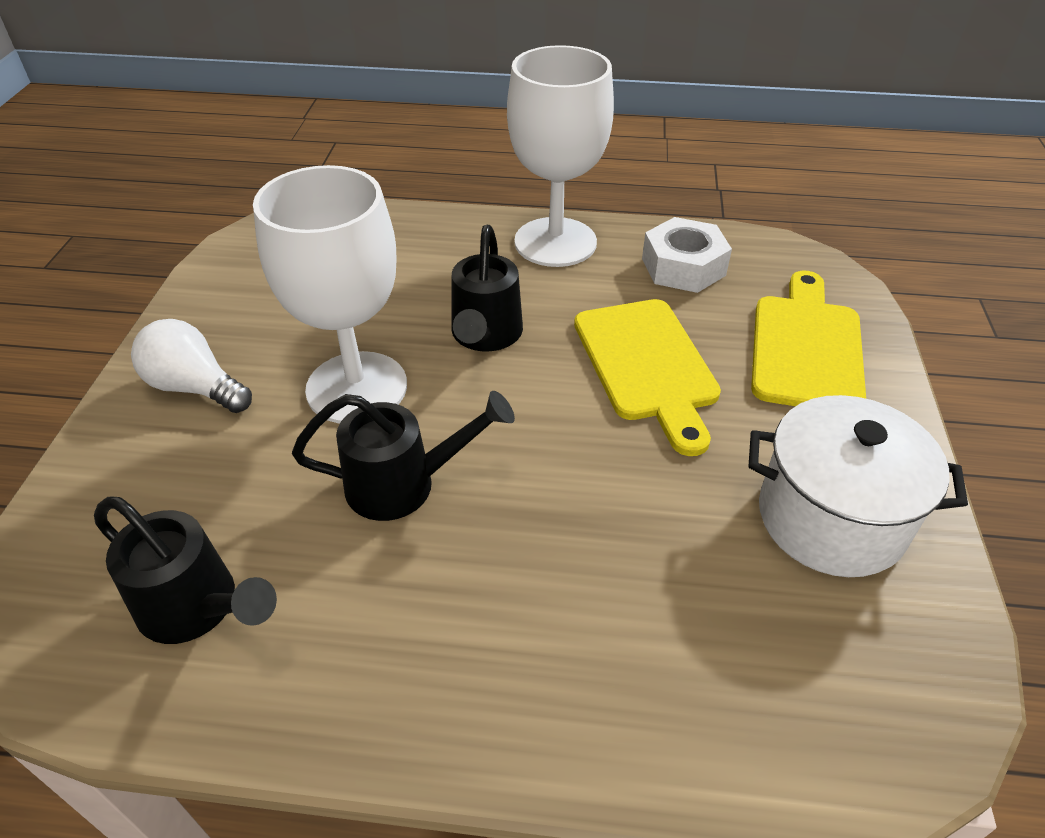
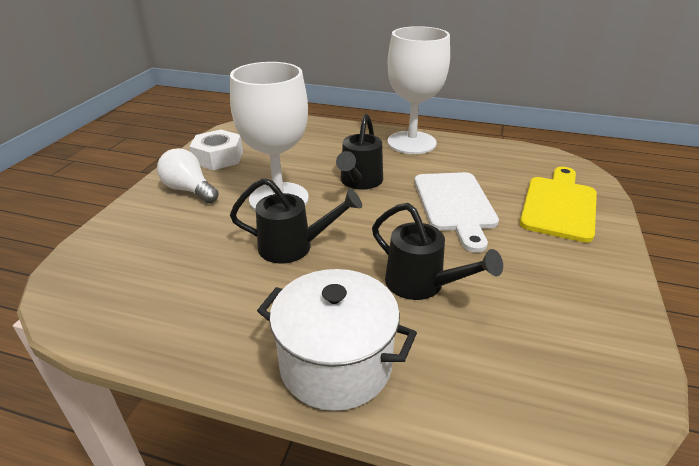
camera: 10 degrees right, 10 degrees down
(197, 607) = (158, 292): black watering can -> black watering can (421, 284)
(647, 365) = (455, 205): yellow cutting board -> white cutting board
(683, 267) = (487, 160): white nut -> white nut (218, 157)
(831, 518) = (561, 294): white pot -> white pot (336, 364)

